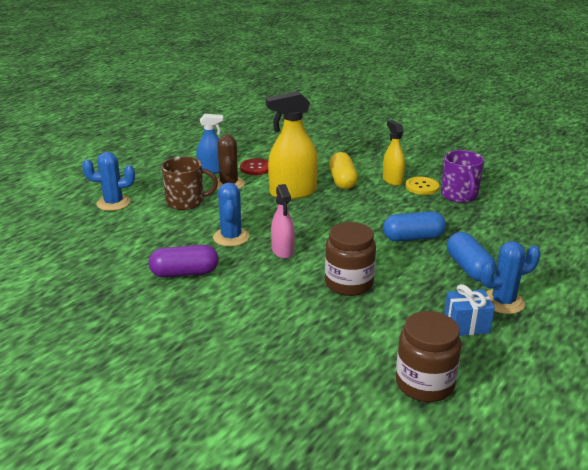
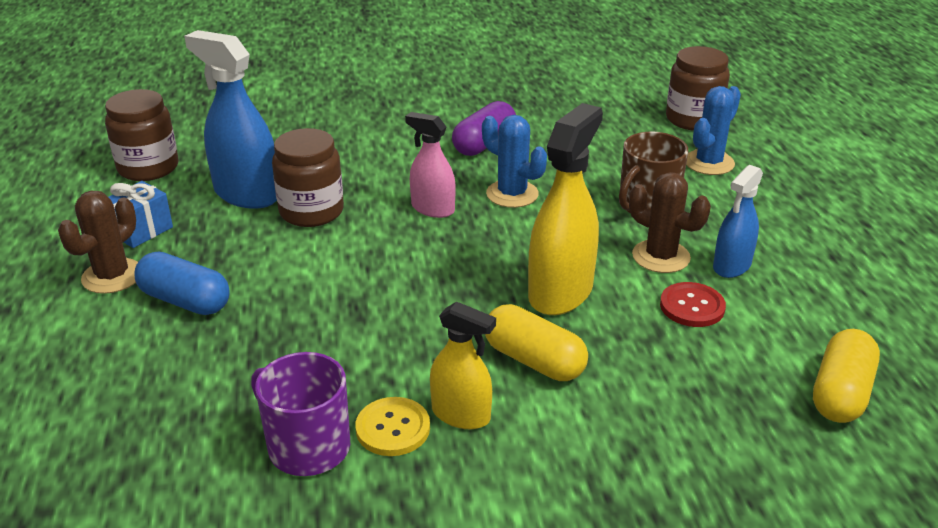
camera: 135 degrees right, 5 degrees up
(56, 225) = (693, 119): none -> brown jar
(264, 136) = (840, 393): none -> yellow capsule
(374, 317) = (246, 194): none -> blue spray bottle
(413, 238) = (300, 309): blue capsule -> none
(503, 302) = (112, 276): blue cactus -> brown cactus

